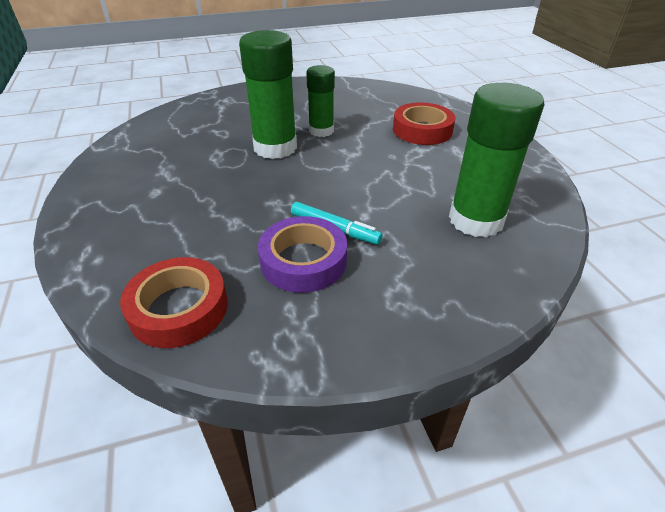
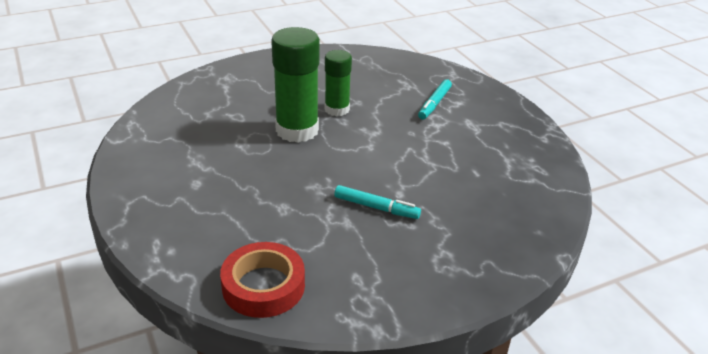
camera: 10 degrees left, 5 degrees down
(303, 261) = (357, 238): purple tape -> none
(422, 130) = (434, 104): red tape -> turquoise marker
(476, 220) = (497, 191): green glue stick -> none

